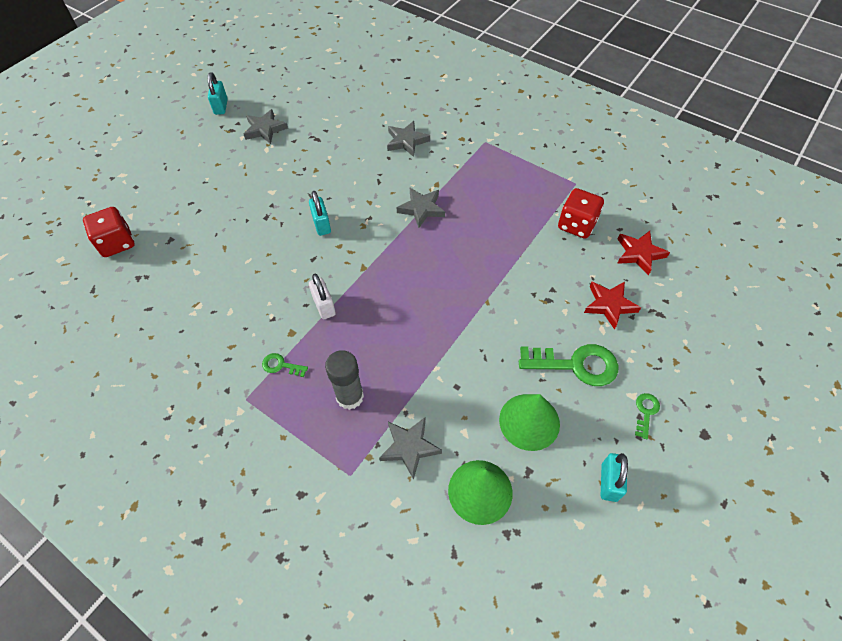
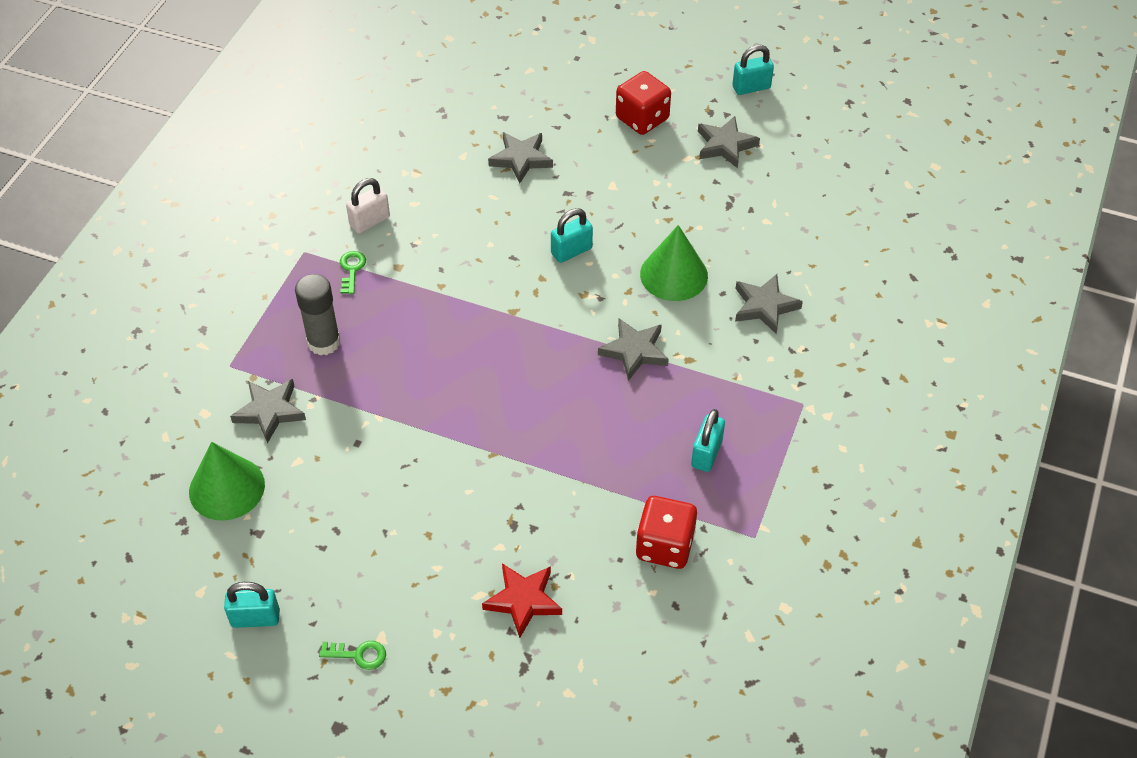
camera: 75 degrees right, 5 degrees down
(117, 243) = (484, 74): red dice -> red dice (642, 119)
(219, 237) = (521, 159): none -> grey star
(324, 306) = (443, 287): white padlock -> white padlock (370, 221)
(512, 191) = (706, 454): none -> turquoise padlock
(529, 421) = (322, 525): green cone -> green cone (673, 275)
(576, 365) = (414, 568): green key -> none
(639, 254) = (631, 634): red star -> none

